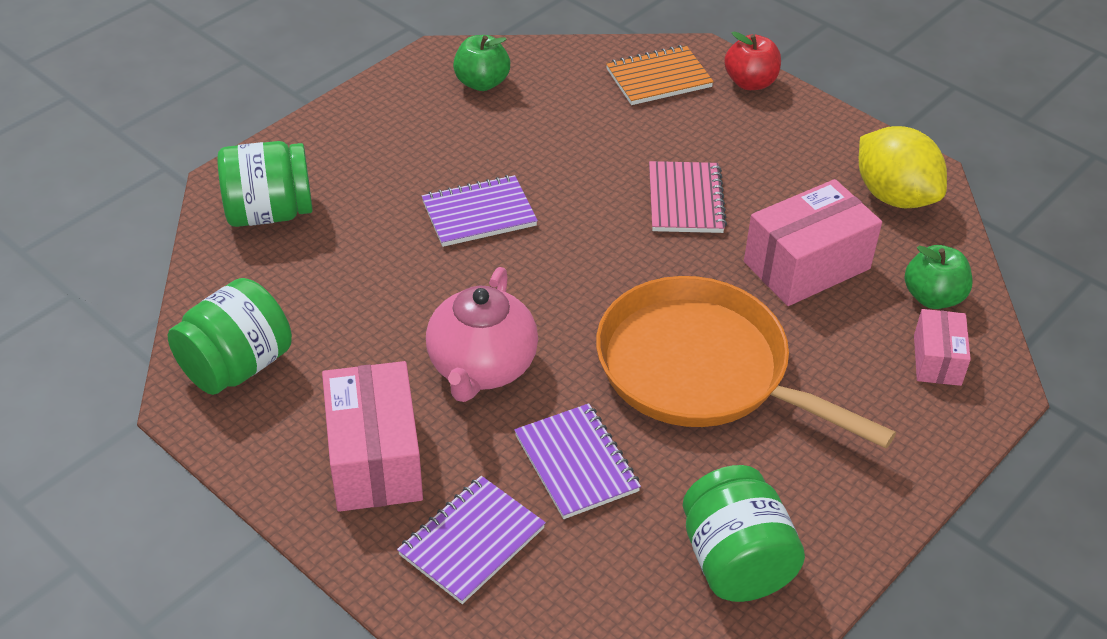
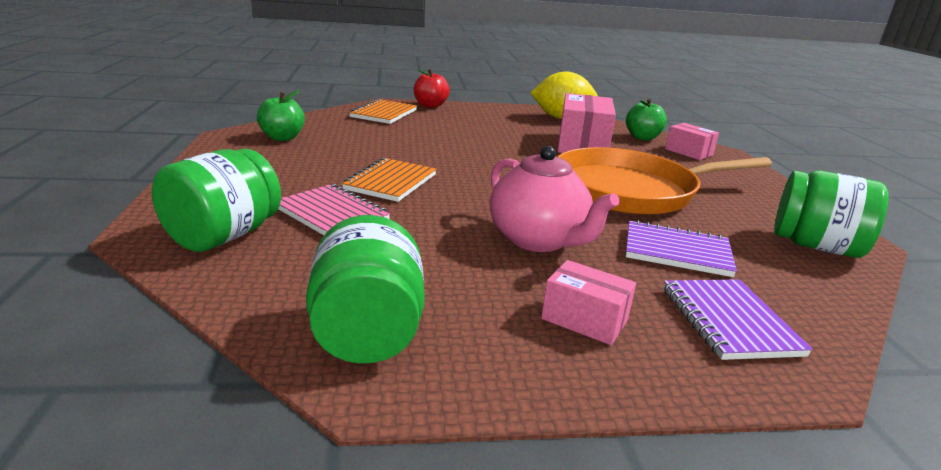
camera: 50 degrees left, 20 degrees down
(374, 458) = (584, 320): pink box -> pink box, size x0.57
(479, 214) = (390, 182): purple notebook -> orange notebook
(685, 200) = (487, 143): pink notebook -> pink notebook (331, 214)

